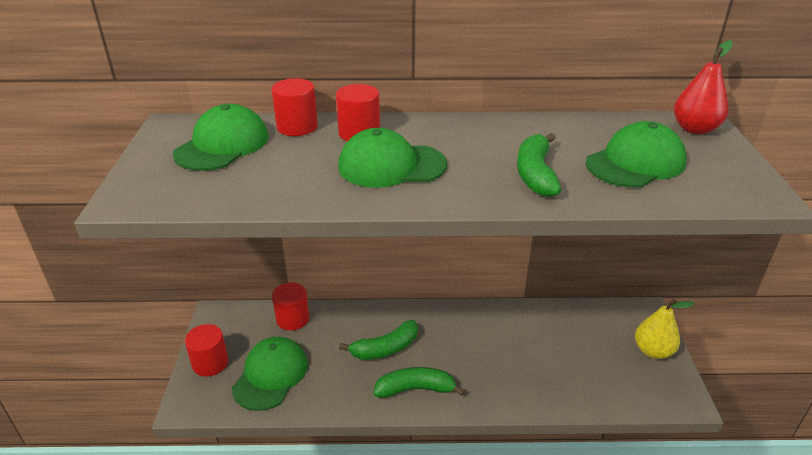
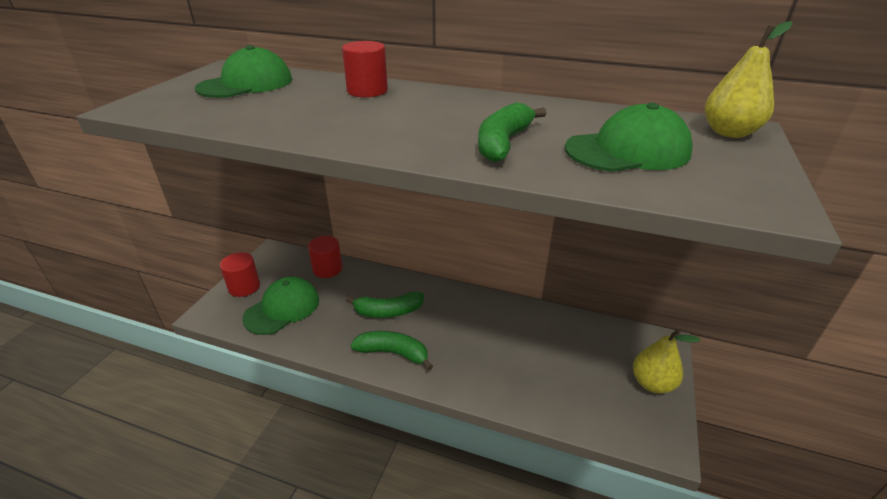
camera: 20 degrees right, 0 degrees up
(297, 127) = (320, 80): red cylinder -> none
(391, 165) = (368, 116): green cap -> none
(694, 129) = (729, 133): red pear -> yellow pear

